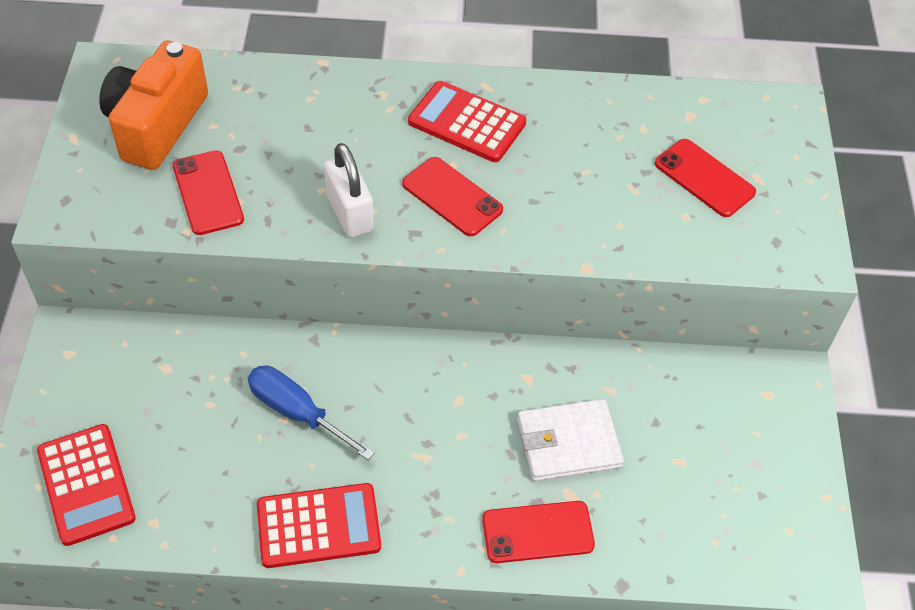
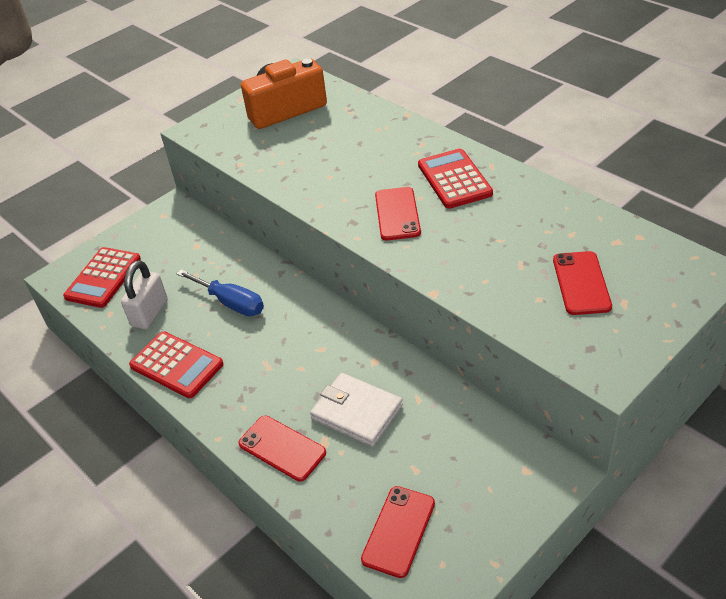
camera: 50 degrees right, 10 degrees down
(208, 193) = (270, 151): red phone -> red phone (398, 531)
(297, 412) = (231, 303): blue screwdriver -> blue screwdriver turned 135 degrees clockwise
(349, 213) = (329, 195): white padlock -> white padlock (149, 313)

